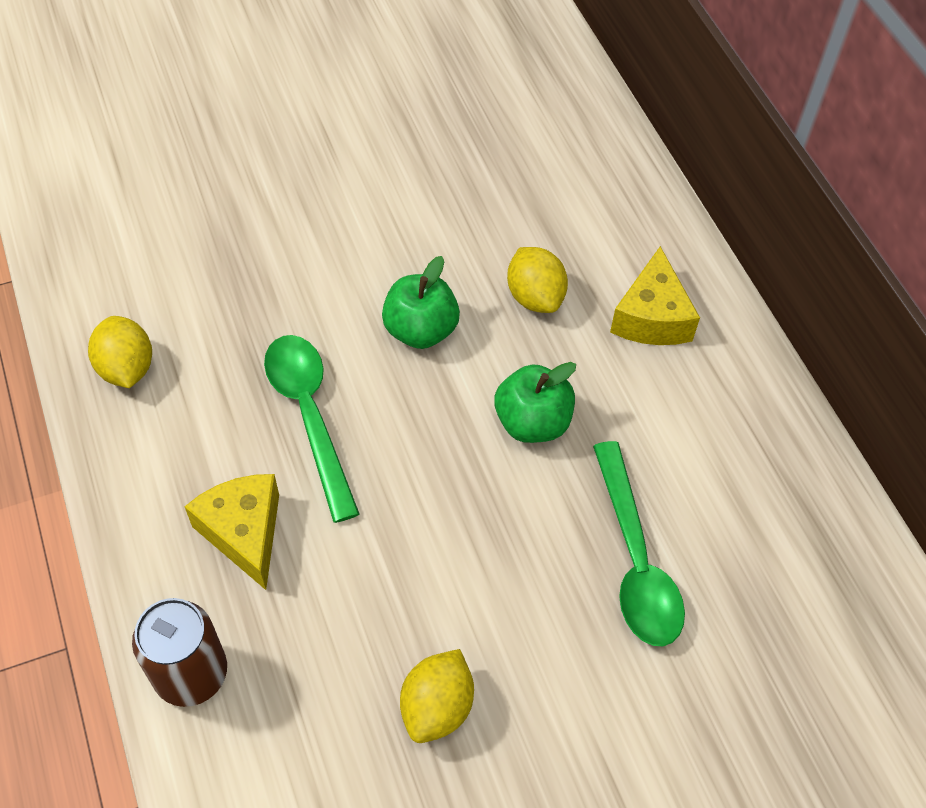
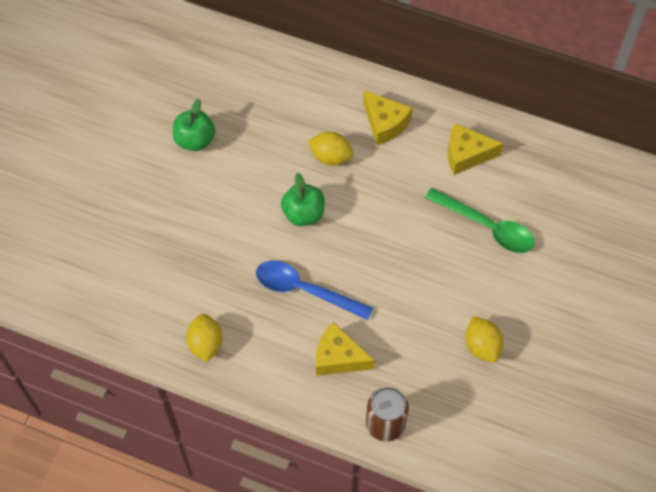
camera: 45 degrees left, 5 degrees up
(126, 368) = (206, 344): yellow lemon -> yellow lemon turned 60 degrees clockwise
(310, 416) = (305, 290): green spoon -> blue spoon
(532, 422) = (391, 210): green apple -> green apple (195, 140)
(717, 446) = (466, 155): none -> yellow cheese

